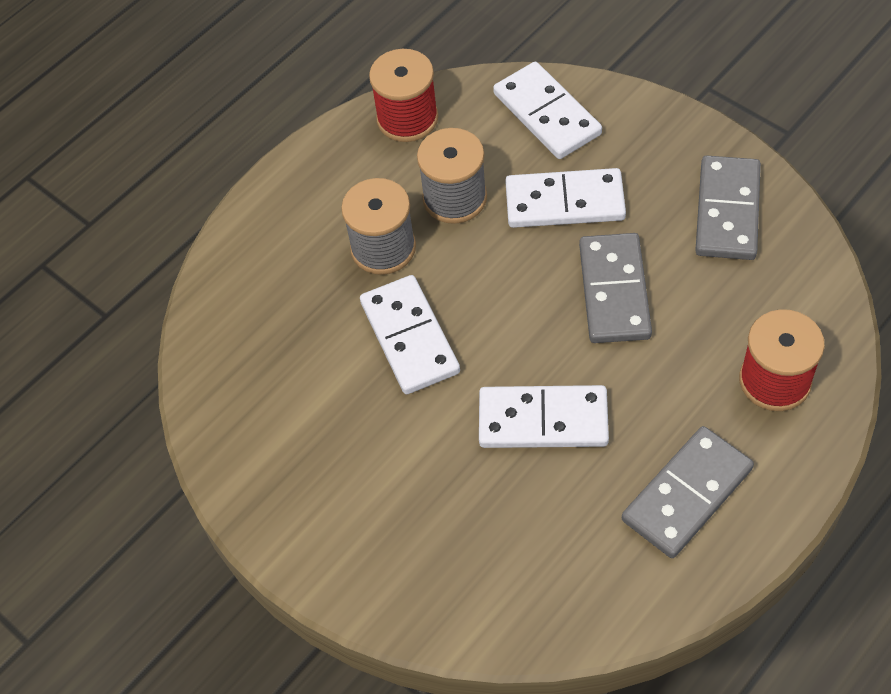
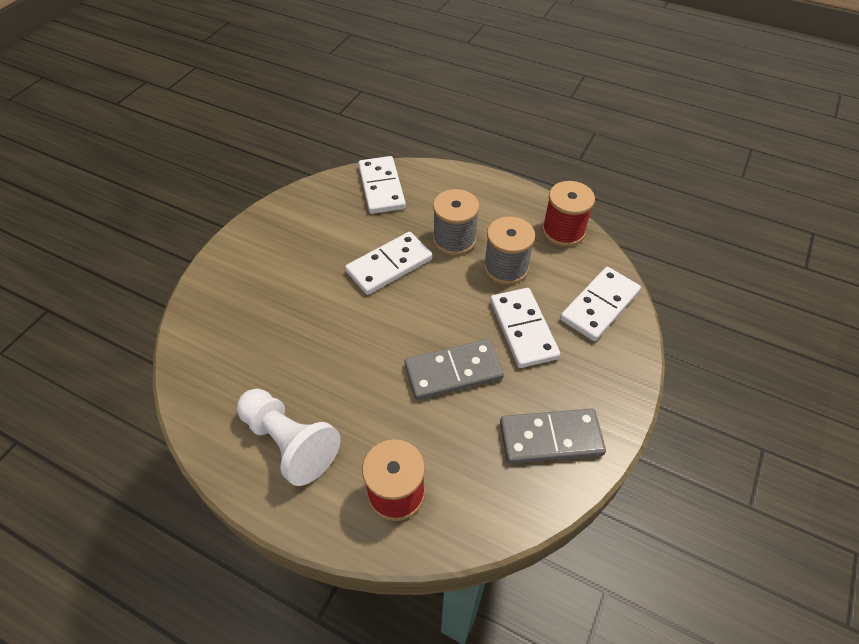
camera: 70 degrees right, 5 degrees down
(543, 420) = (338, 346): white domino -> white domino (381, 187)
(686, 494) = (289, 443): grey domino -> white pawn

